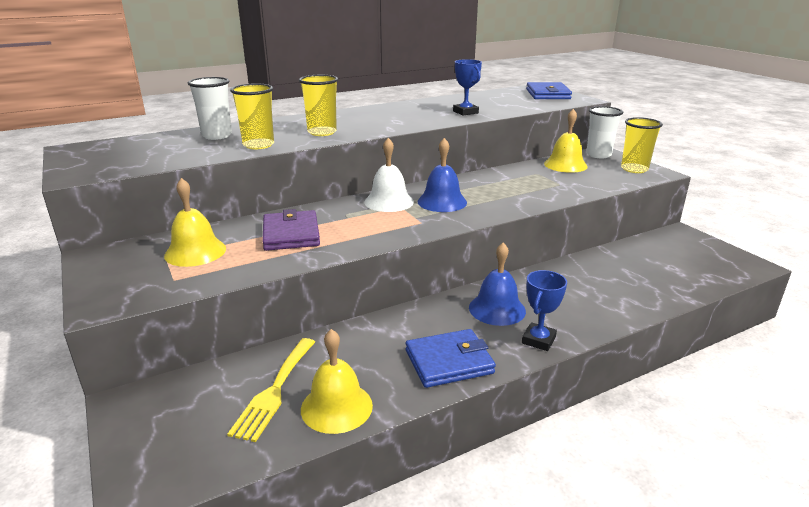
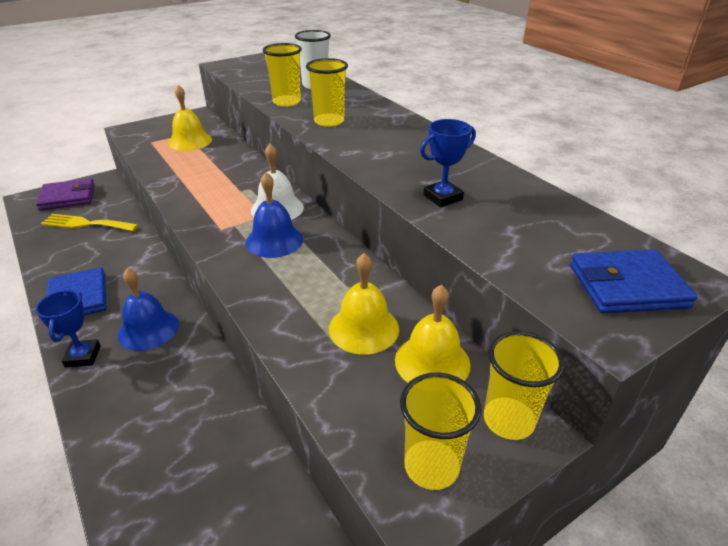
camera: 85 degrees right, 10 degrees up
(291, 234) = (210, 170): purple wallet -> purple wallet (68, 197)
(336, 407) = (55, 249): yellow bell -> yellow bell (364, 328)
(538, 340) = (83, 356): blue trophy -> blue trophy turned 60 degrees clockwise
(598, 155) = (508, 420): white cup -> yellow cup

